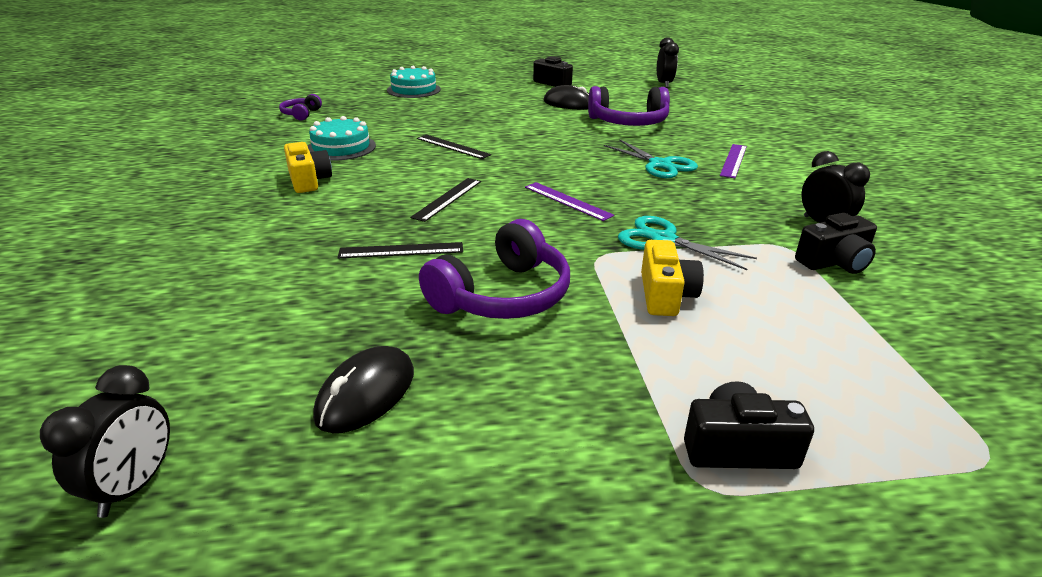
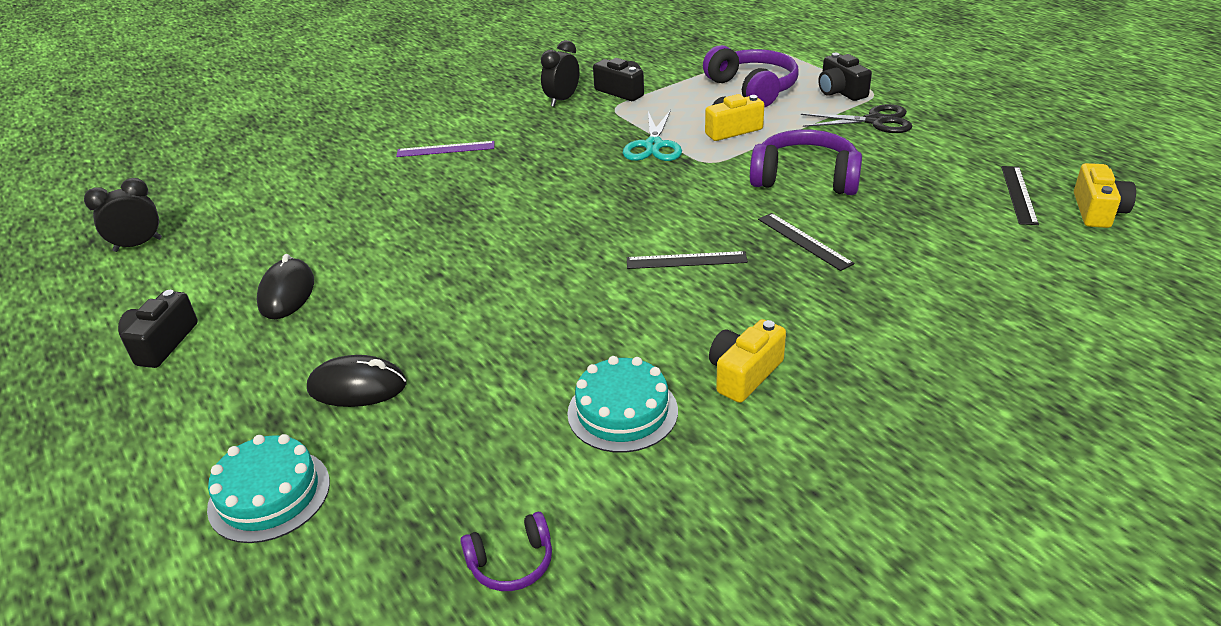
camera: 115 degrees left, 5 degrees up
(134, 486) = (1097, 211): black clock -> yellow camera
(366, 394) = (952, 182): black mouse -> black mouse (357, 387)
(453, 146) = (539, 319): black ruler -> black ruler (1018, 194)
(567, 201) = (624, 200): purple ruler -> none
(596, 425) = (875, 121): none -> black scissors
(628, 123) = (354, 227): purple headphones -> purple headphones (753, 88)
(660, 165) = (488, 179): turquoise scissors -> none

